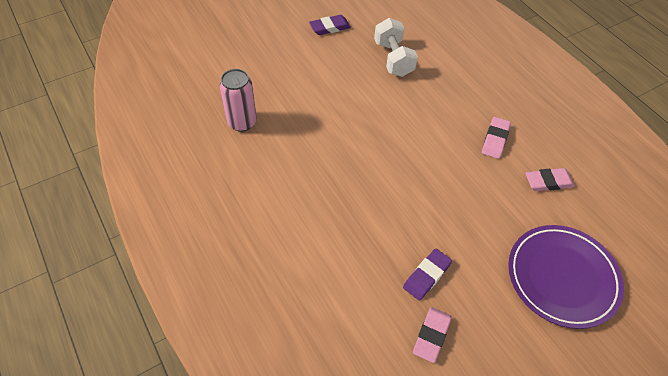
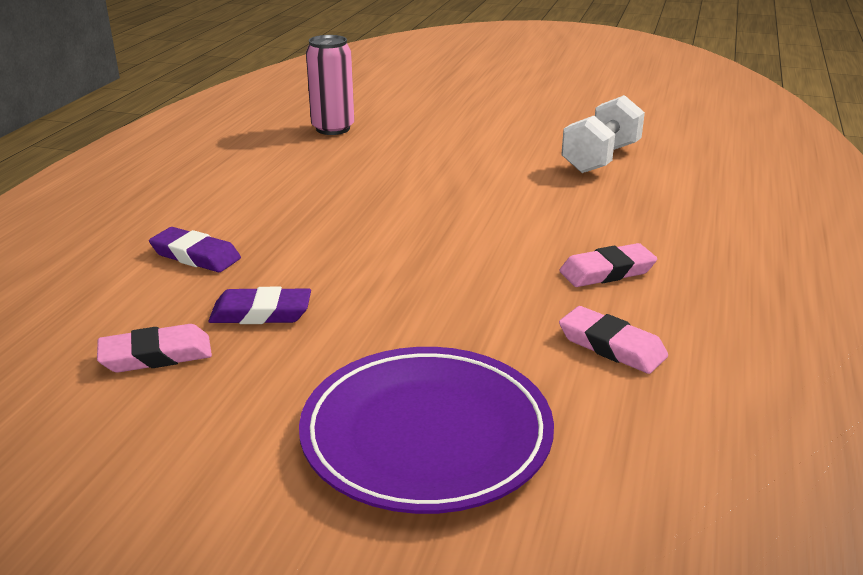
camera: 50 degrees right, 25 degrees down
(330, 27) = (568, 113): purple eraser -> purple eraser (195, 256)

